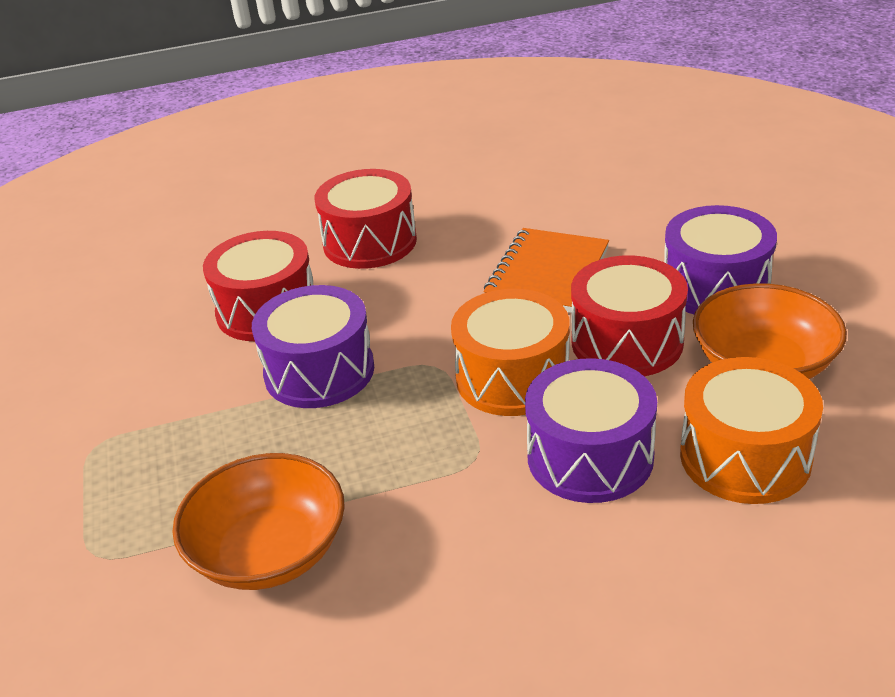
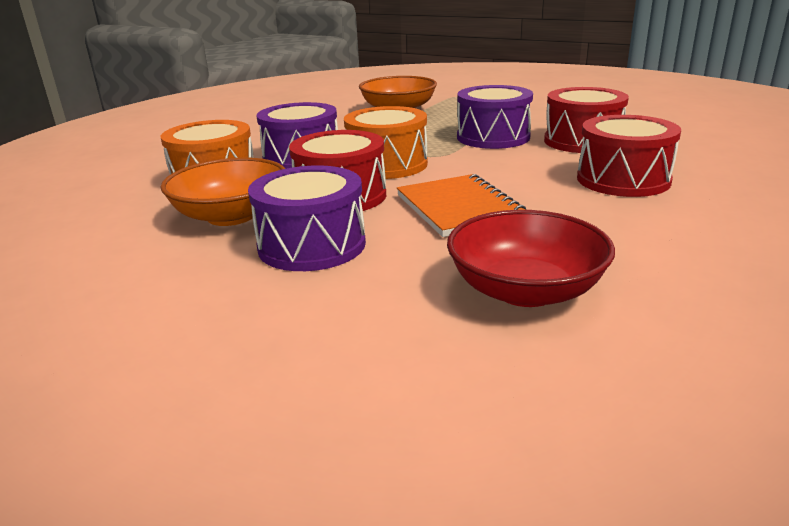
camera: 135 degrees right, 10 degrees down
(617, 192) = (525, 290): none -> red bowl

